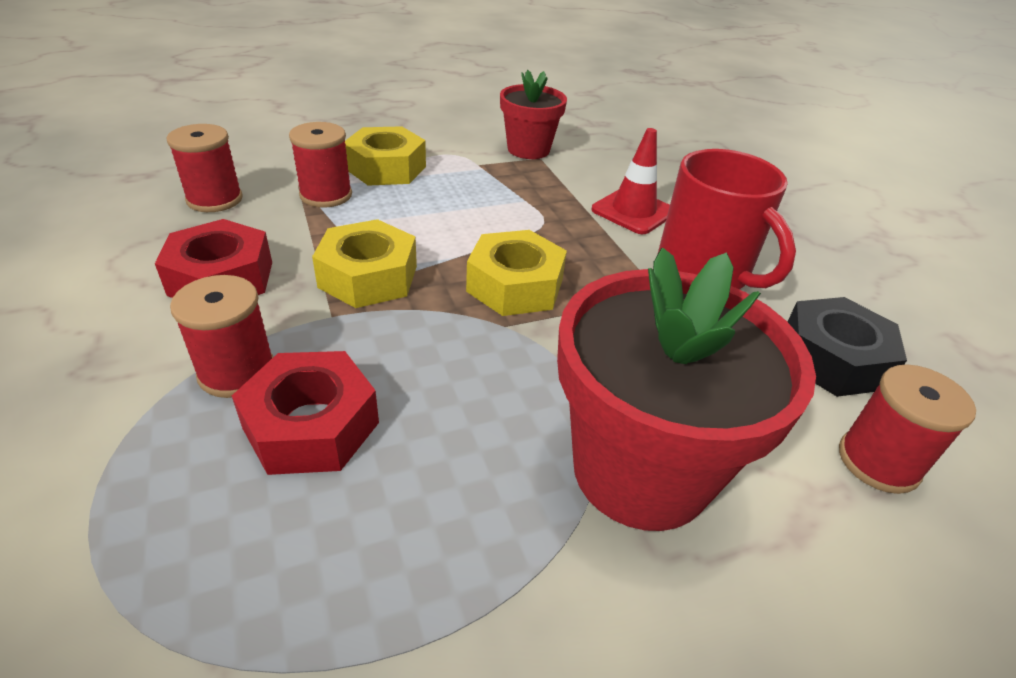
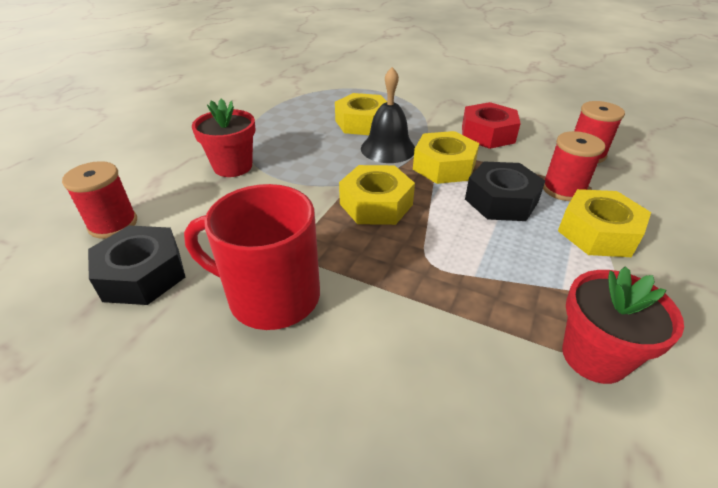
camera: 140 degrees right, 0 degrees up
(237, 372) = (412, 120): red spool -> none
(311, 425) = (362, 123): red nut -> yellow nut
(376, 343) = (388, 148): none -> black bell
(397, 219) = (501, 201): none -> black nut
(633, 211) = (388, 332): red traffic cone -> none
(641, 470) = (233, 166): red flower pot -> red flower pot, size x0.58

